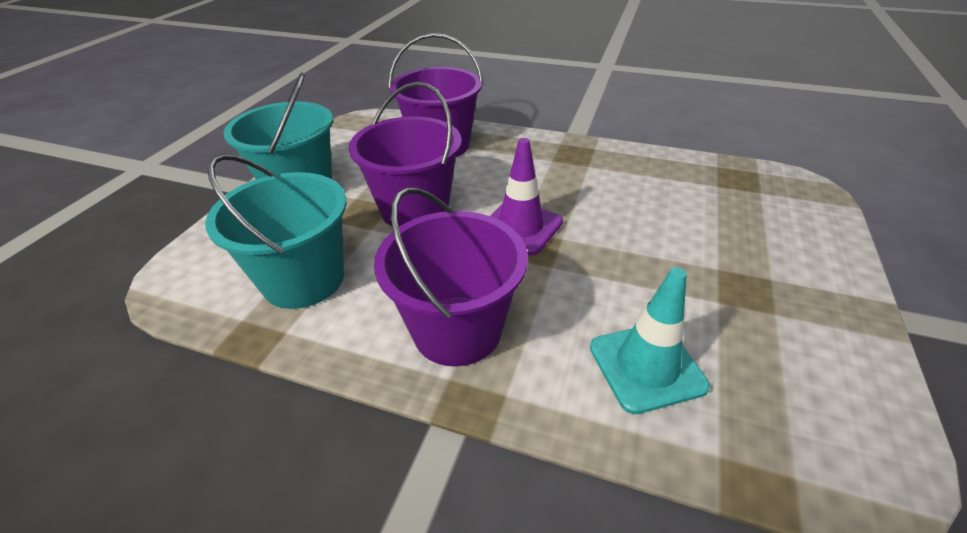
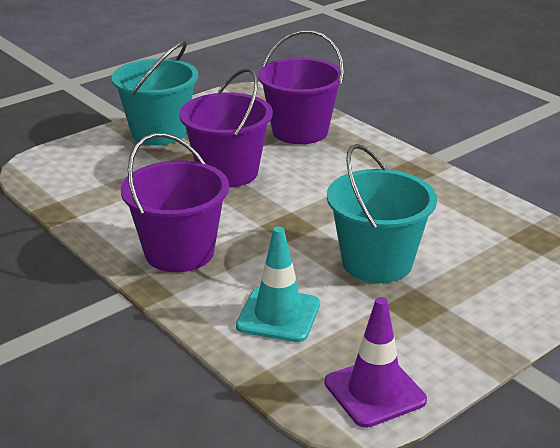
camera: 30 degrees right, 10 degrees down
(303, 279) = (111, 191): turquoise bucket -> turquoise bucket (377, 262)
(520, 227) = (293, 210): purple traffic cone -> purple traffic cone (374, 391)

